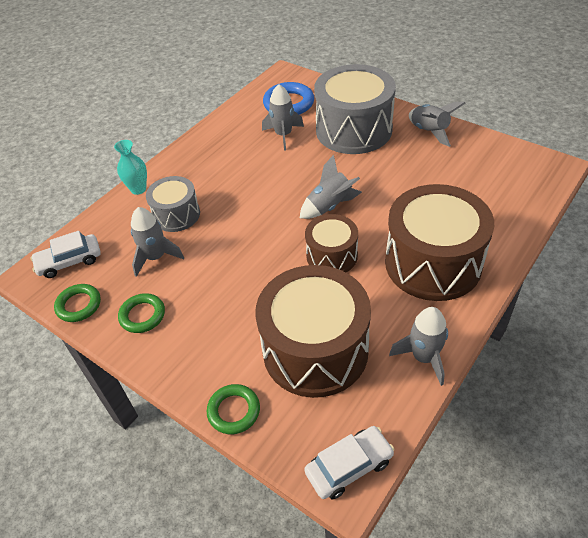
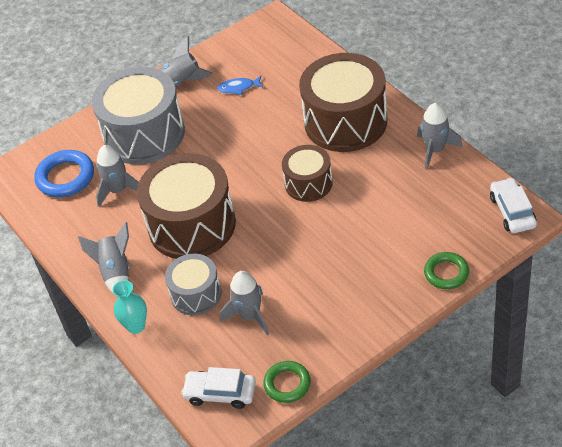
camera: 70 degrees left, 0 degrees up
(69, 261) = (220, 393): white car -> white car turned 105 degrees clockwise
(142, 315) = (321, 331): green ring -> none
(315, 350) = (405, 212): brown drum -> brown drum (192, 225)
(329, 206) = (245, 173): grey rocket -> grey rocket (115, 272)
(441, 170) = (238, 88): none -> blue fish

